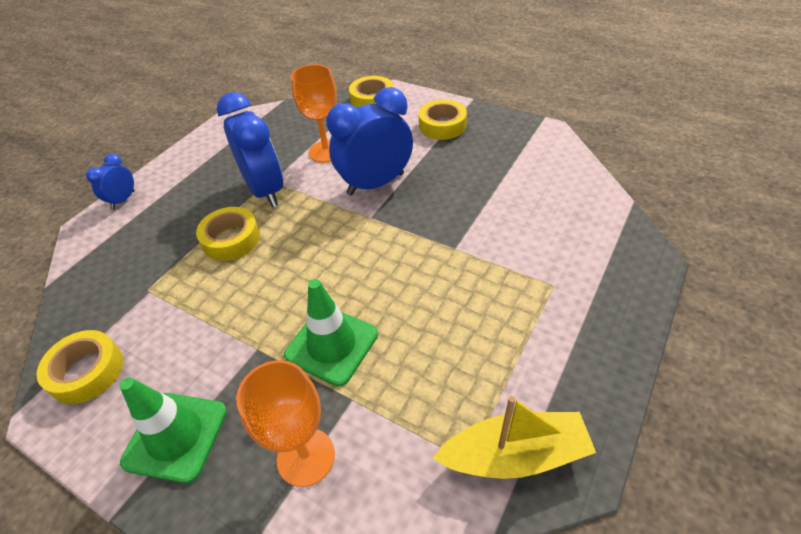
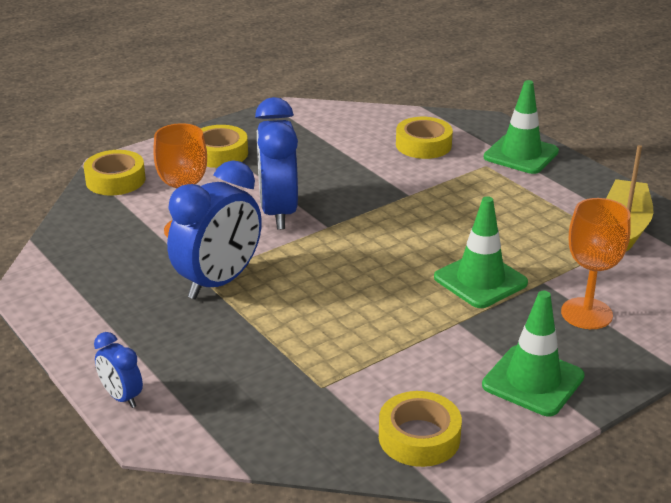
camera: 70 degrees left, 15 degrees down
(231, 239) = (285, 317): yellow tape -> yellow tape (423, 145)
(265, 190) = (219, 282): blue clock -> blue clock turned 135 degrees clockwise
(602, 307) = (521, 154): none -> green traffic cone

